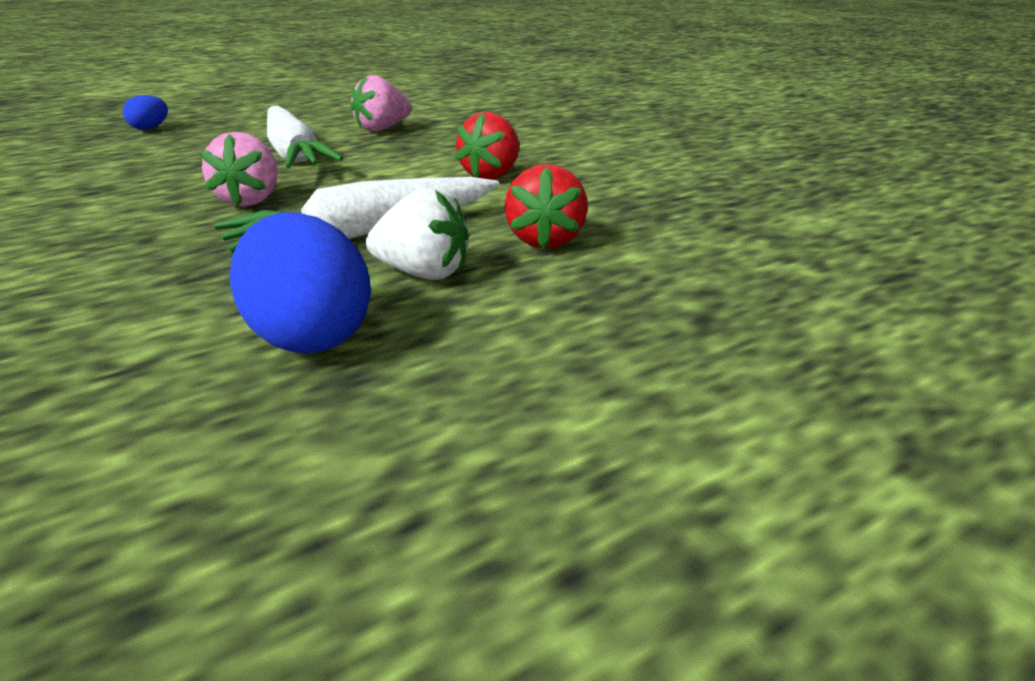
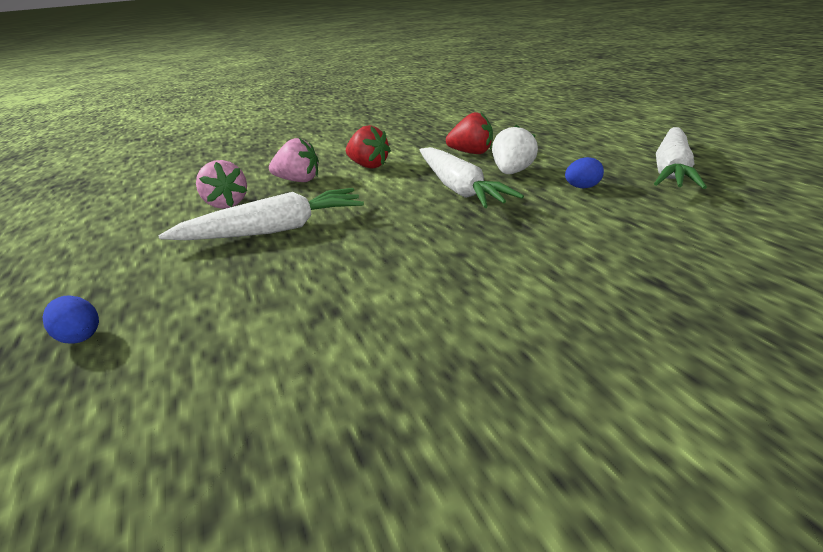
camera: 80 degrees left, 0 degrees up
(250, 200) = (389, 229): pink strawberry -> pink strawberry (298, 181)
(310, 335) = (582, 187): blue egg -> blue egg, size x0.51
(360, 477) = (671, 170): none -> white carrot

